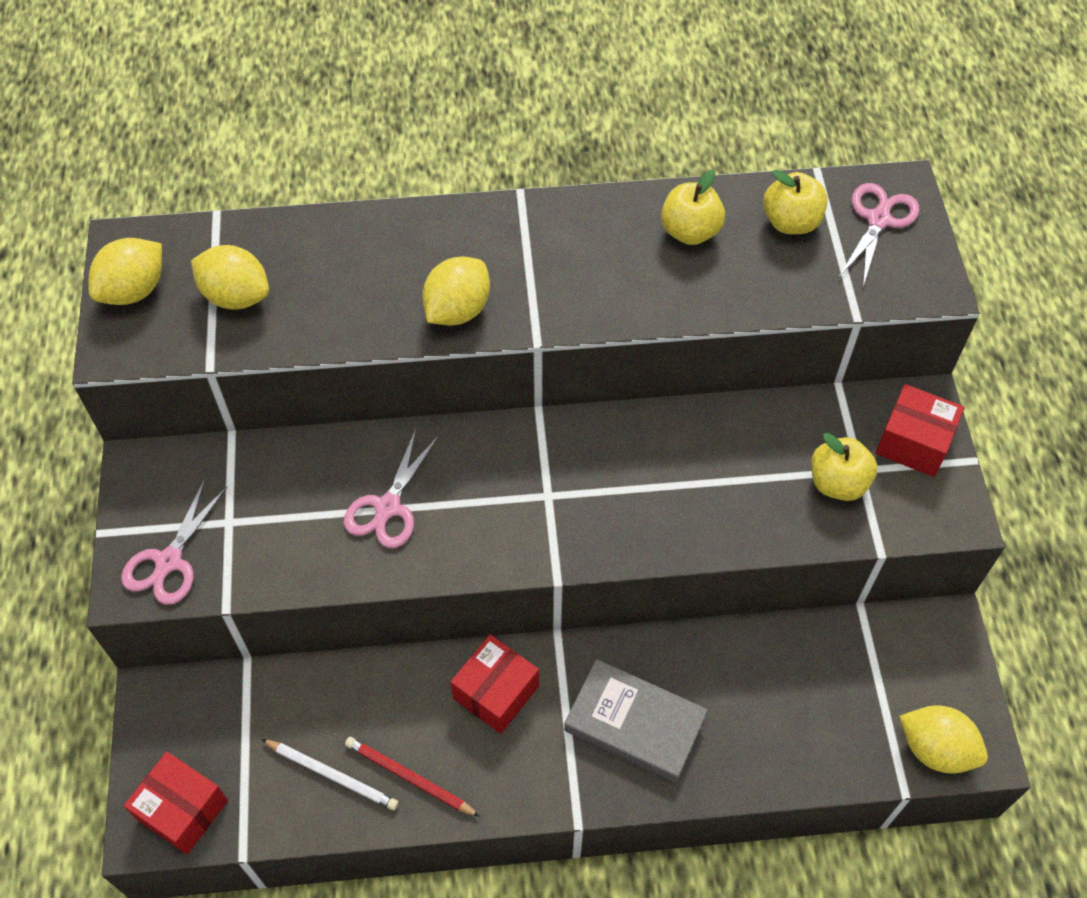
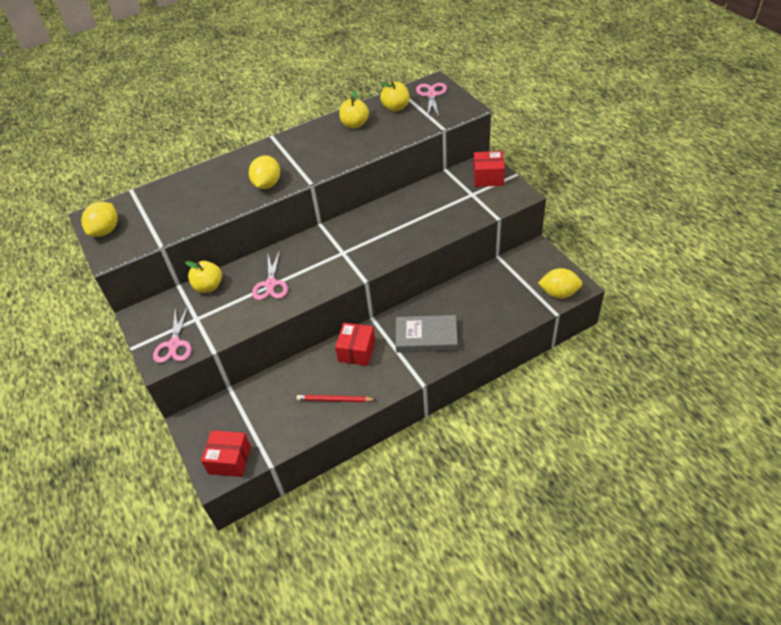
camera: 20 degrees left, 10 degrees down
(236, 296) = (158, 215): yellow lemon -> none
(332, 775) = (297, 414): white pencil -> none
(837, 483) = (465, 202): yellow apple -> yellow apple (209, 286)

